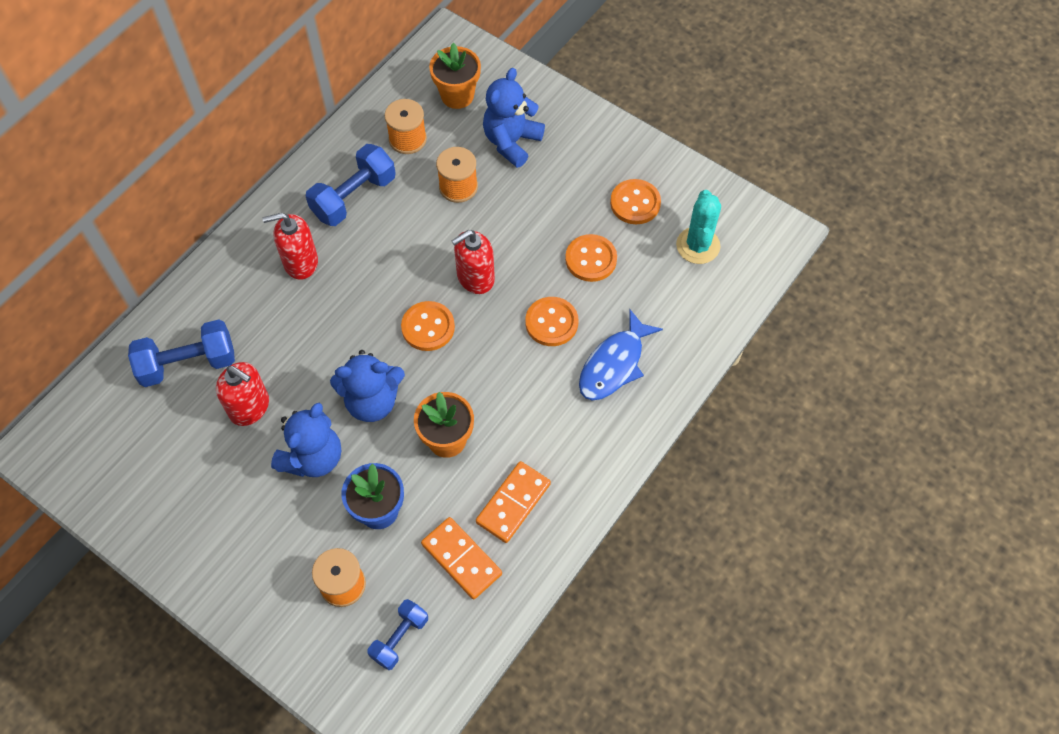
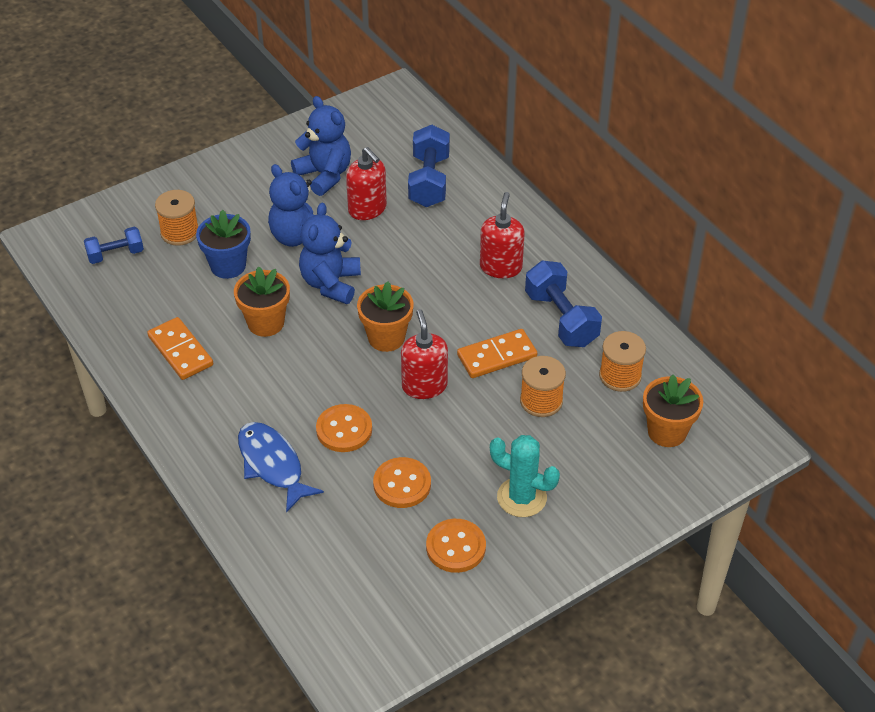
camera: 110 degrees right, 15 degrees down
(249, 407) = (367, 209): red soap dispenser -> red soap dispenser turned 90 degrees counterclockwise
(399, 638) = (115, 254): blue dumbbell -> blue dumbbell turned 75 degrees counterclockwise
(428, 327) = (386, 338): orange button -> orange flower pot
(461, 559) = (154, 305): orange domino -> orange domino (497, 356)
(511, 142) = (584, 461): blue teddy bear -> blue teddy bear (324, 175)
(698, 246) = (374, 586): turquoise cactus -> turquoise cactus (521, 497)

